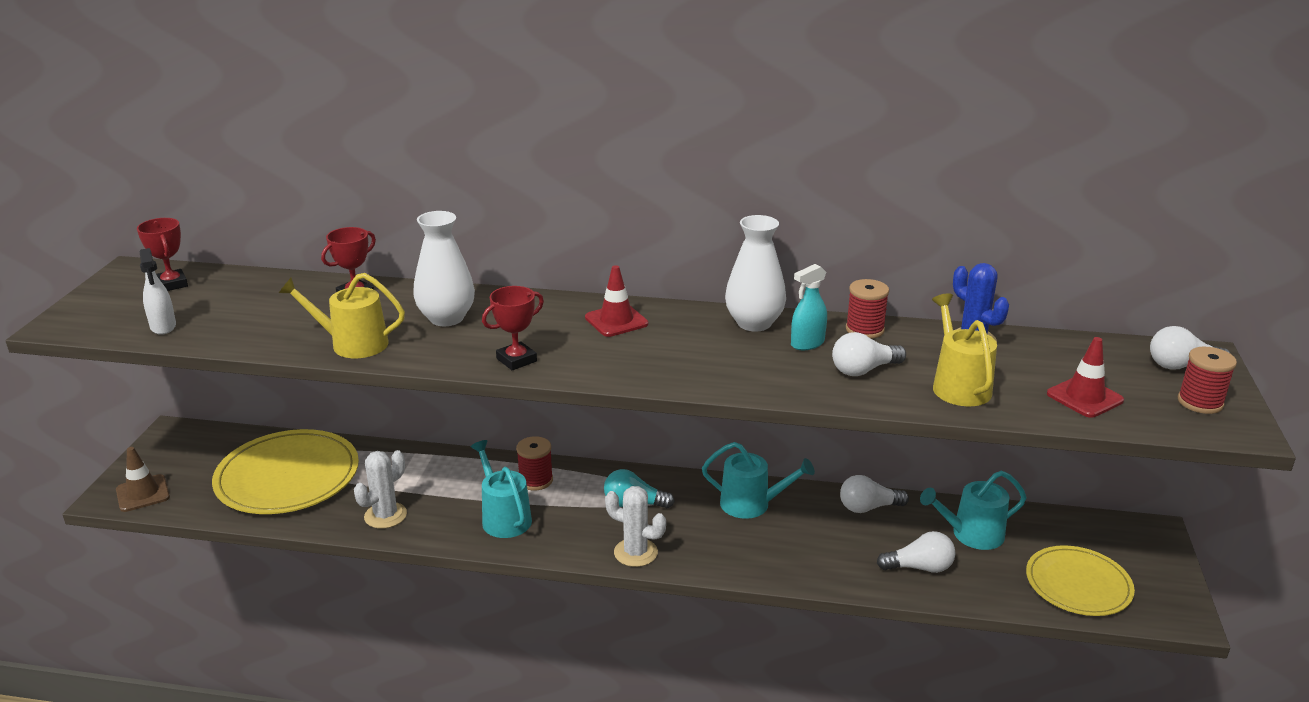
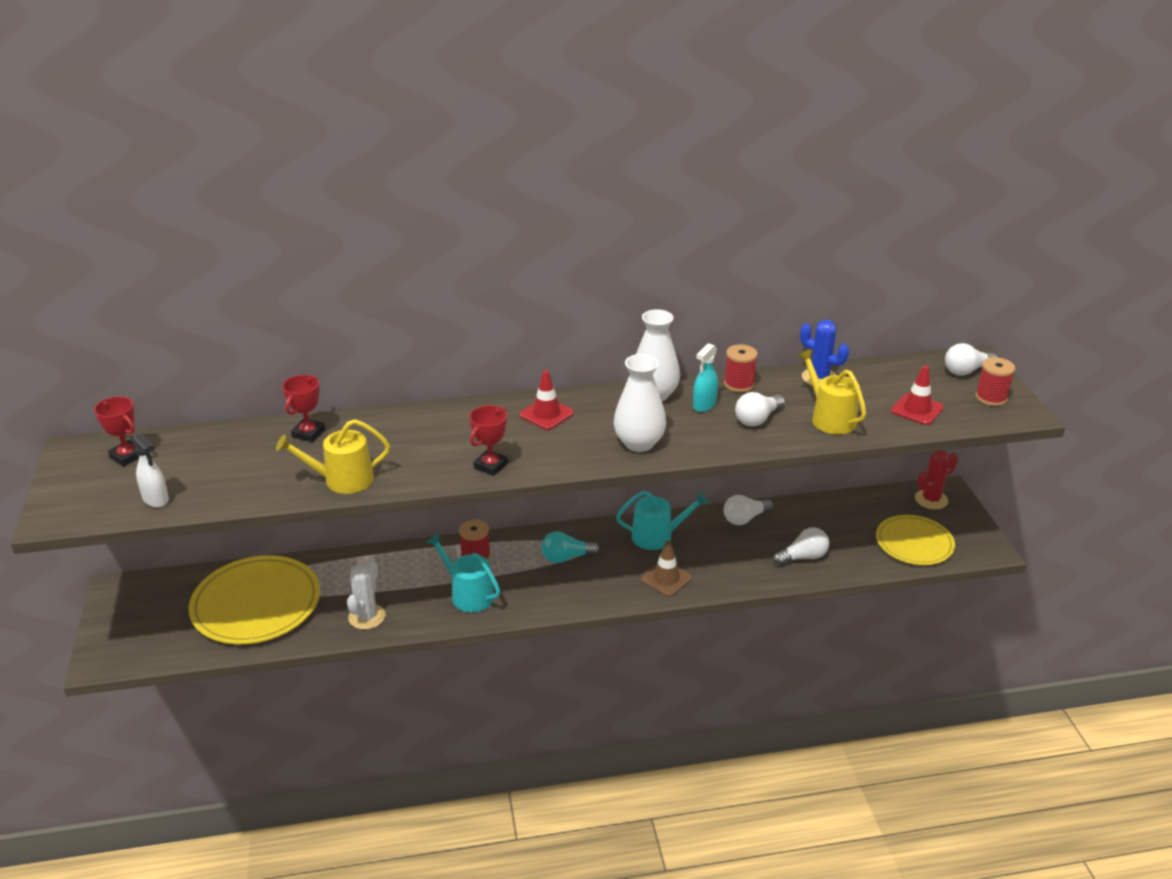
camera: 20 degrees left, 5 degrees up
(143, 493) = (129, 651): brown traffic cone -> brown traffic cone (666, 579)
(446, 318) = (405, 440): white vase -> white vase (639, 443)
(635, 553) = (590, 597): white cactus -> none
(972, 534) = (827, 522): turquoise watering can -> none
(1126, 537) = (931, 499): none -> red cactus

